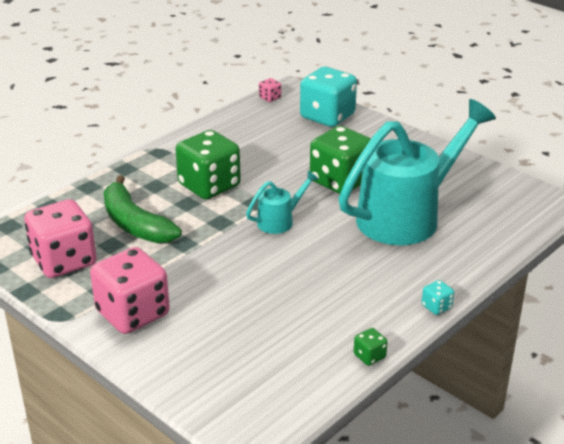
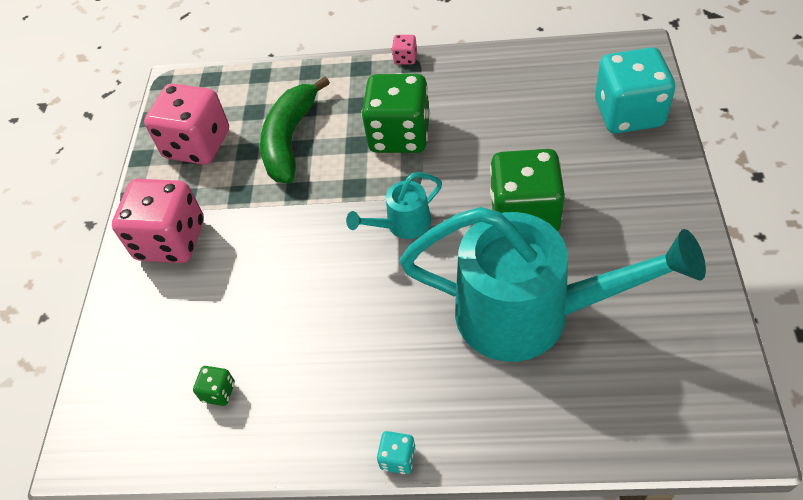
camera: 55 degrees right, 20 degrees up
(270, 98) = (600, 51): pink dice -> pink dice (405, 58)
(280, 221) = (402, 225): turquoise watering can -> turquoise watering can turned 135 degrees clockwise
(369, 356) = (264, 458): green dice -> green dice (218, 392)

